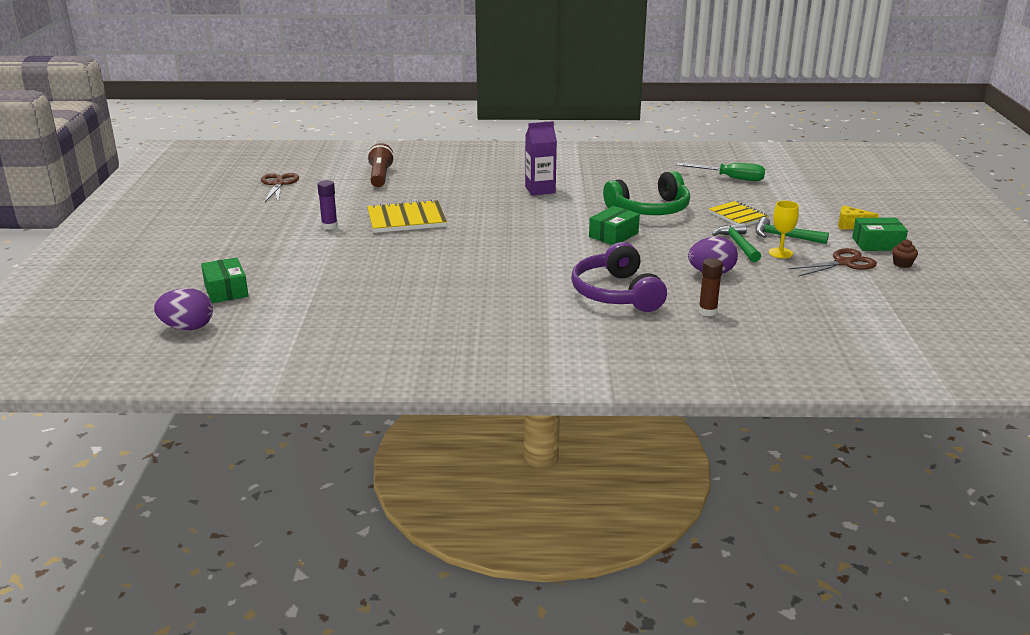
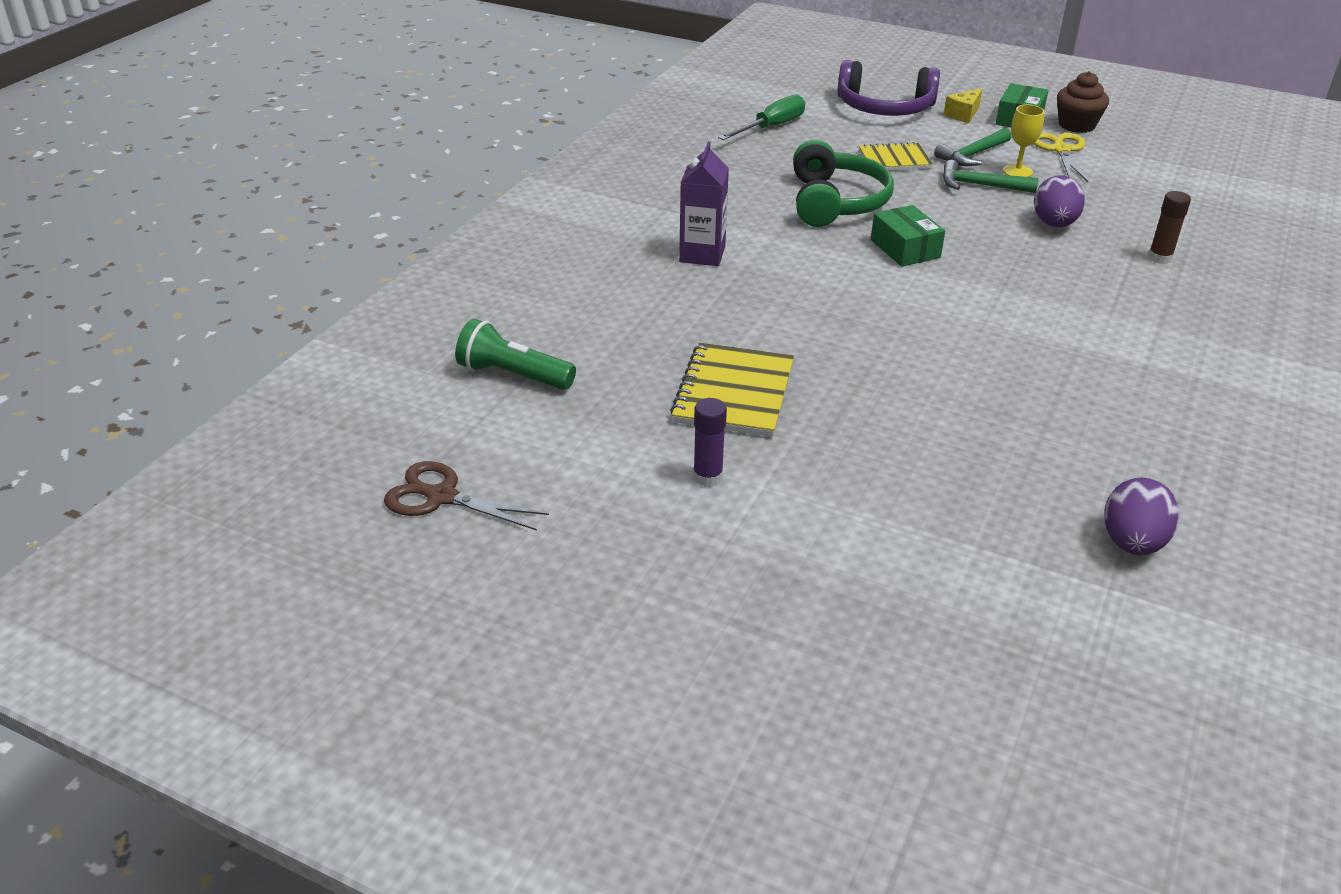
camera: 65 degrees left, 10 degrees up
(187, 327) = (1079, 730): purple egg -> purple egg (1132, 543)
(226, 290) = (934, 654): green box -> none
(380, 176) = (513, 375): brown flashlight -> green flashlight
(616, 293) = (1089, 298): purple headphones -> purple headphones (884, 108)
(844, 263) = (1061, 150): brown scissors -> yellow scissors
(902, 264) = (1076, 125): brown cupcake -> brown cupcake, size x1.81

